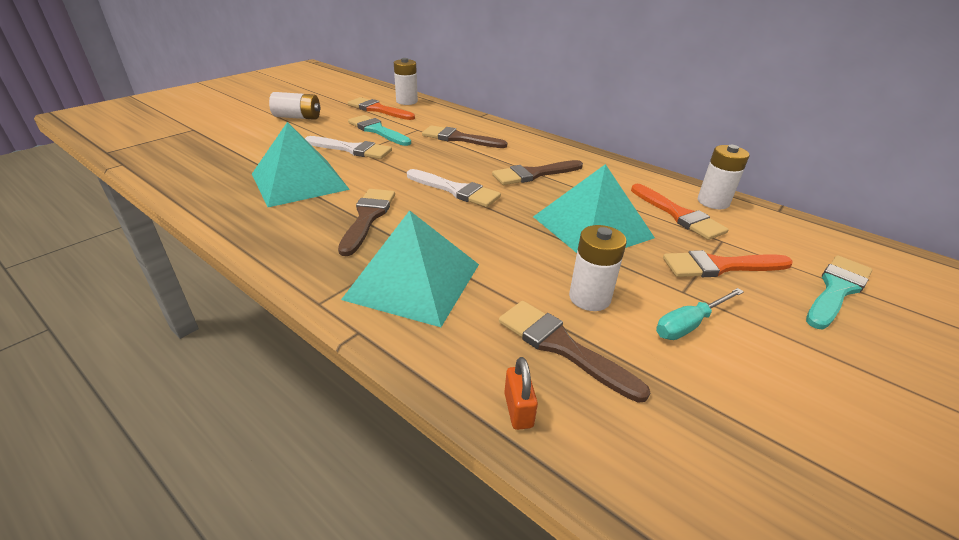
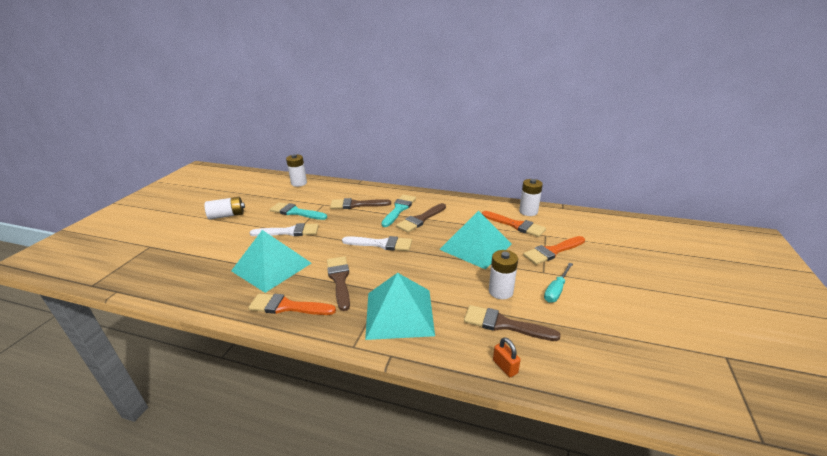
camera: 20 degrees left, 5 degrees down
(378, 109) = (283, 195): orange brush -> orange brush (287, 306)
(836, 290) = (610, 248): turquoise brush -> turquoise brush (399, 209)

